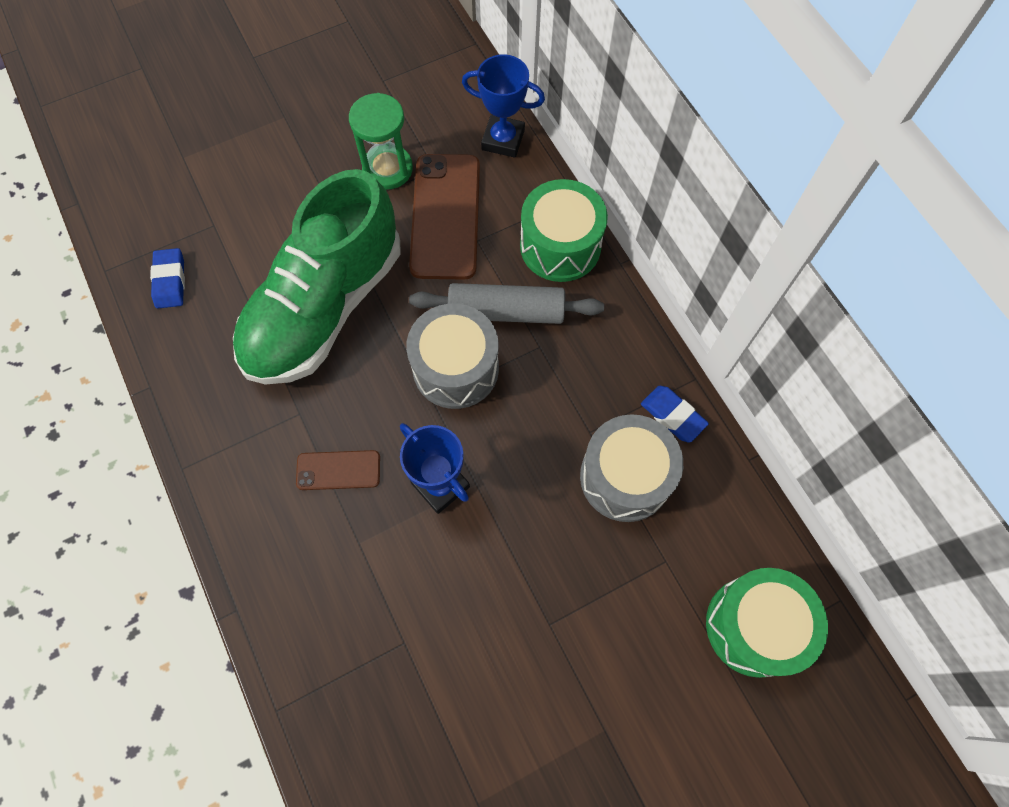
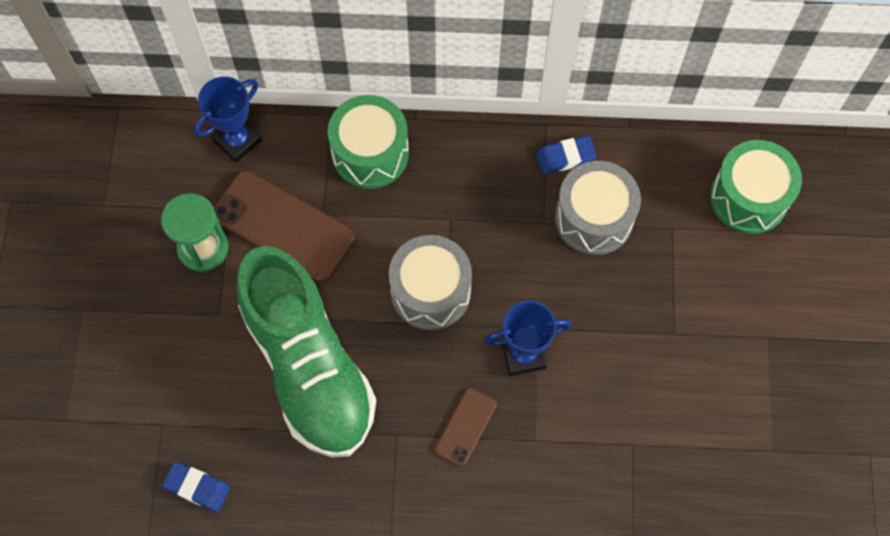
camera: 60 degrees left, 0 degrees up
(506, 311) = (403, 226): grey rolling pin -> none

